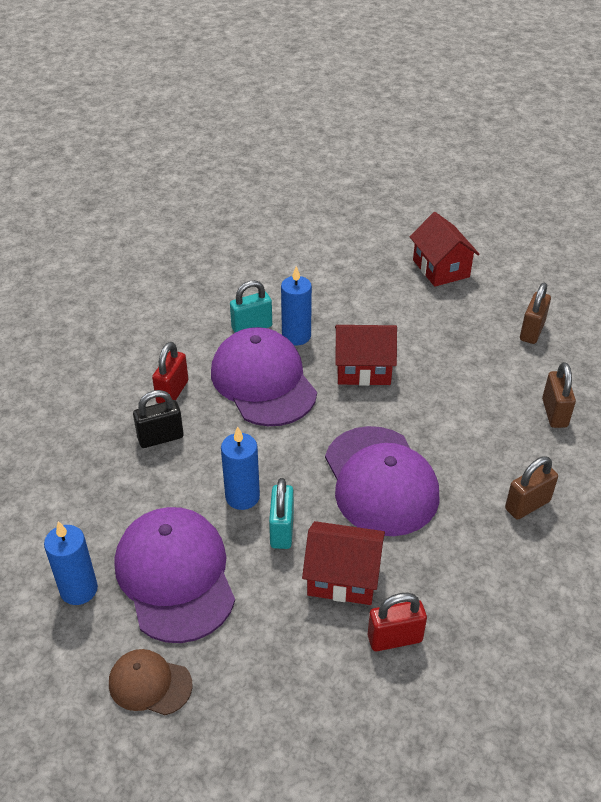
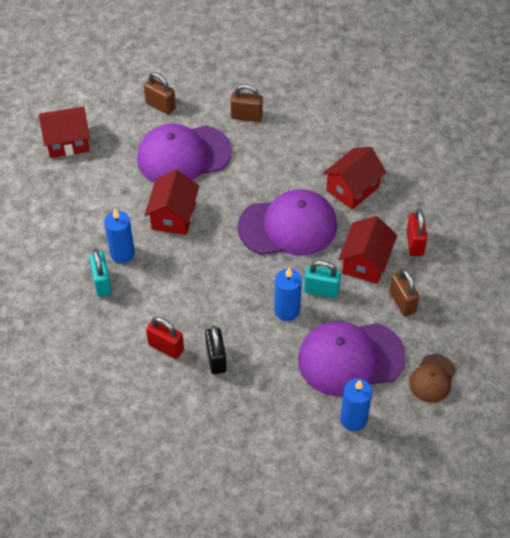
camera: 80 degrees left, 10 degrees up
(263, 381) = (170, 283): purple cap -> purple cap (183, 155)
(473, 547) = (352, 188): none -> red house
(527, 505) = (324, 152): brown padlock -> brown padlock (402, 302)

